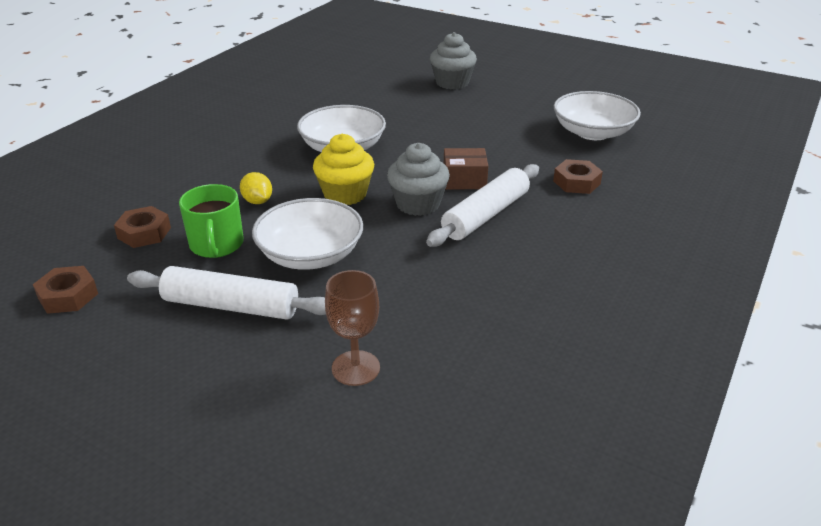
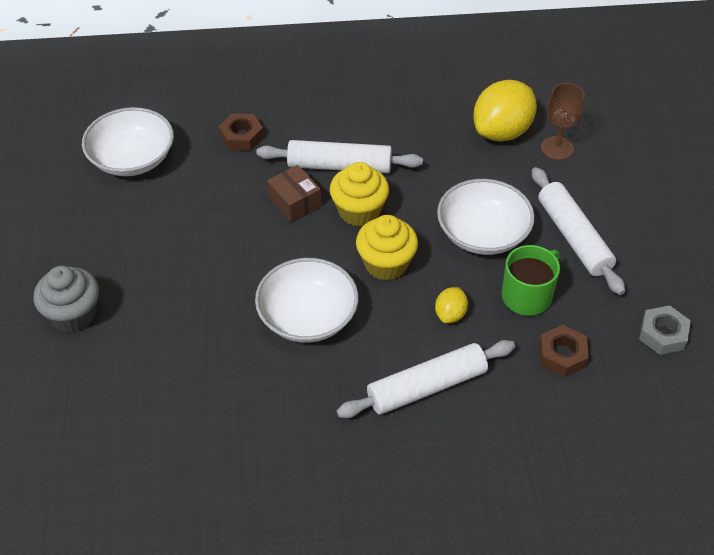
camera: 125 degrees left, 15 degrees up
(68, 296) = (663, 334): brown nut -> grey nut
(219, 167) = (426, 387): none -> white rolling pin
(418, 204) = (359, 211): grey cupcake -> yellow cupcake
(428, 338) = (502, 132): none -> yellow lemon

